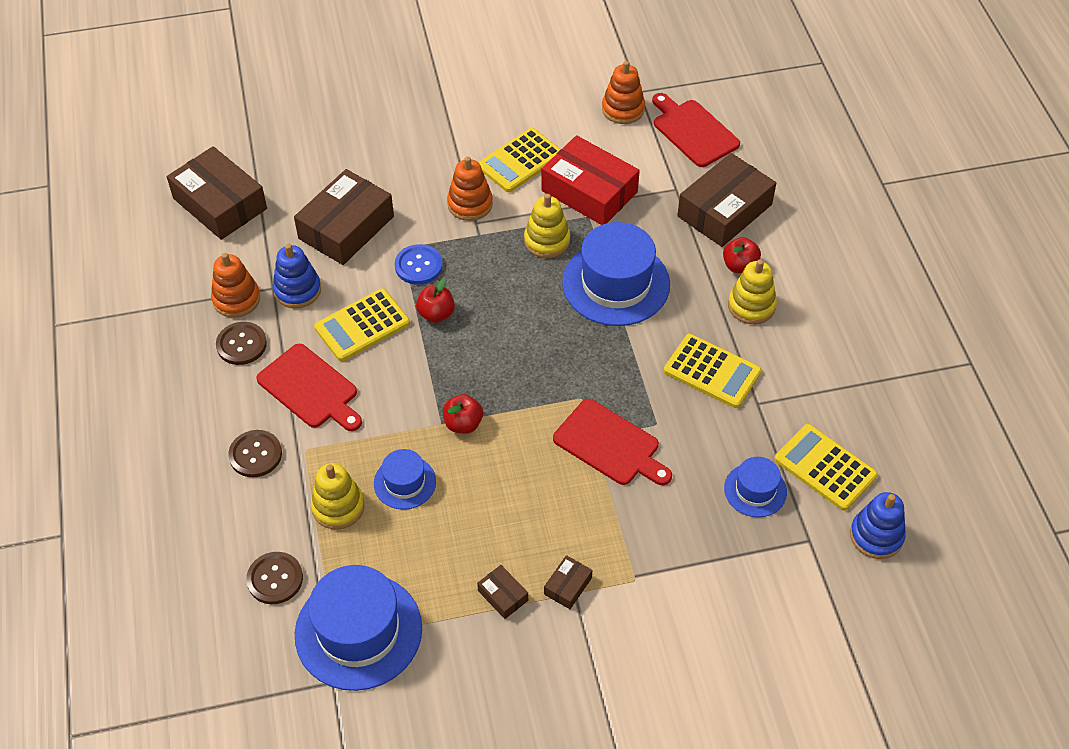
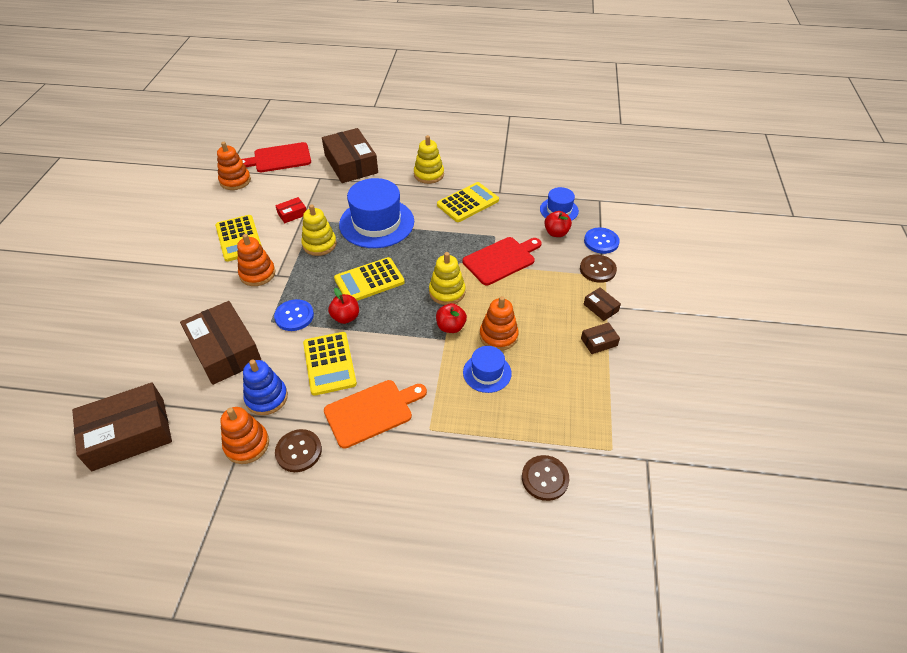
camera: 70 degrees left, 5 degrees down
(255, 455) = (419, 466): brown button -> brown button (597, 269)
(310, 389) = (372, 412): red cutting board -> orange cutting board
(338, 507) = (492, 419): yellow stacking toy -> yellow stacking toy (447, 292)
(358, 631) = (607, 432): blue hat -> none
(468, 478) = (498, 336): none -> orange stacking toy
(589, 191) = (292, 214): red box -> red box, size x0.44
(709, 561) = (601, 241): none -> blue button
(739, 266) = (397, 170): red apple -> red apple (556, 233)
(825, 467) = (554, 181): yellow calculator -> yellow calculator (369, 280)
(876, 536) = (604, 177): blue stacking toy -> none

